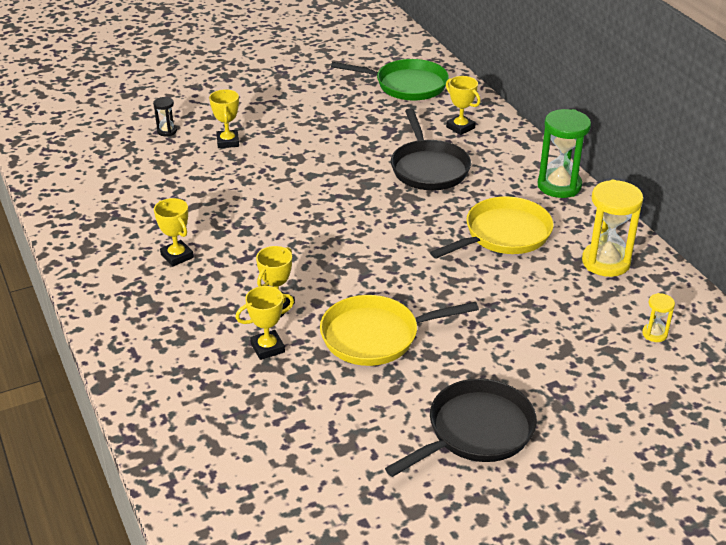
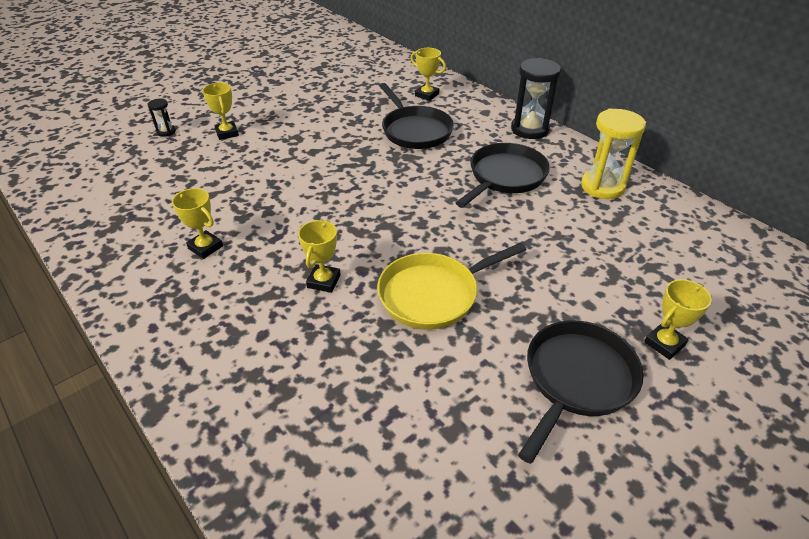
camera: 15 degrees left, 5 degrees up
(267, 348) = (329, 329): yellow trophy -> yellow trophy (664, 343)
(406, 85) = (368, 69): green pan -> none
(503, 234) = (505, 177): yellow pan -> black pan
(559, 186) = (529, 129): green hourglass -> black hourglass
(654, 334) = (680, 244): yellow hourglass -> none

